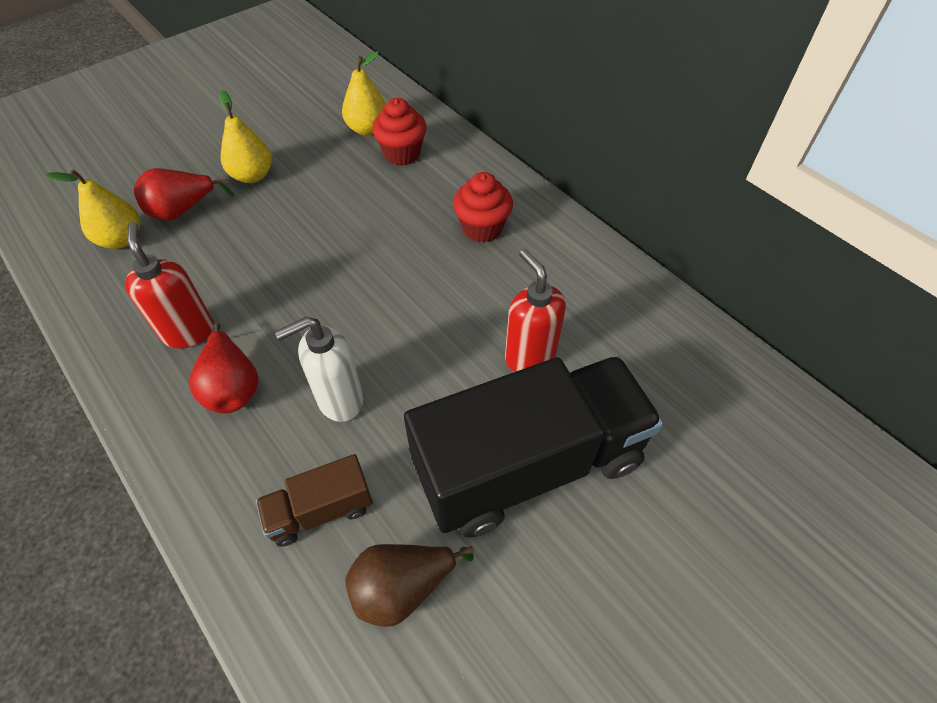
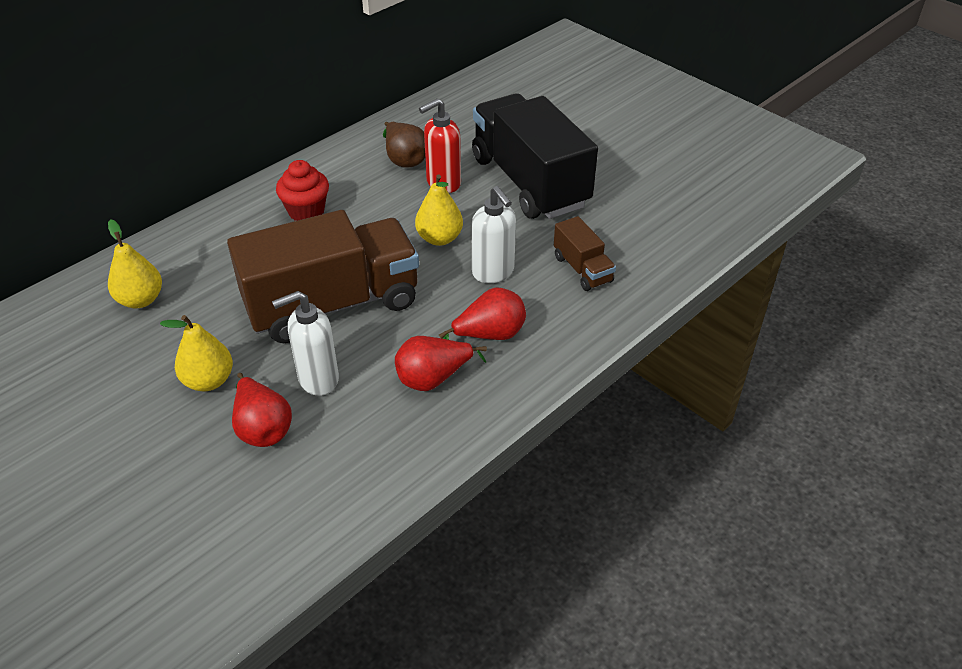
camera: 95 degrees left, 10 degrees down
(121, 239) = (306, 470): yellow pear -> yellow pear (439, 238)
(188, 331) = (433, 378): red soap dispenser -> red pear
(225, 244) = (318, 379): none -> white soap dispenser
(325, 252) = (332, 304): none -> brown truck
(402, 154) = (190, 269): red cupcake -> none
(402, 587) = (622, 228): brown pear -> brown pear (405, 159)

